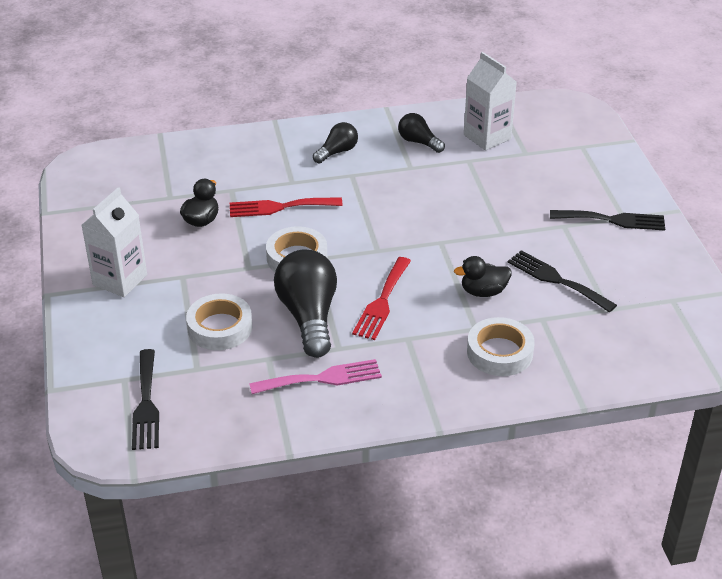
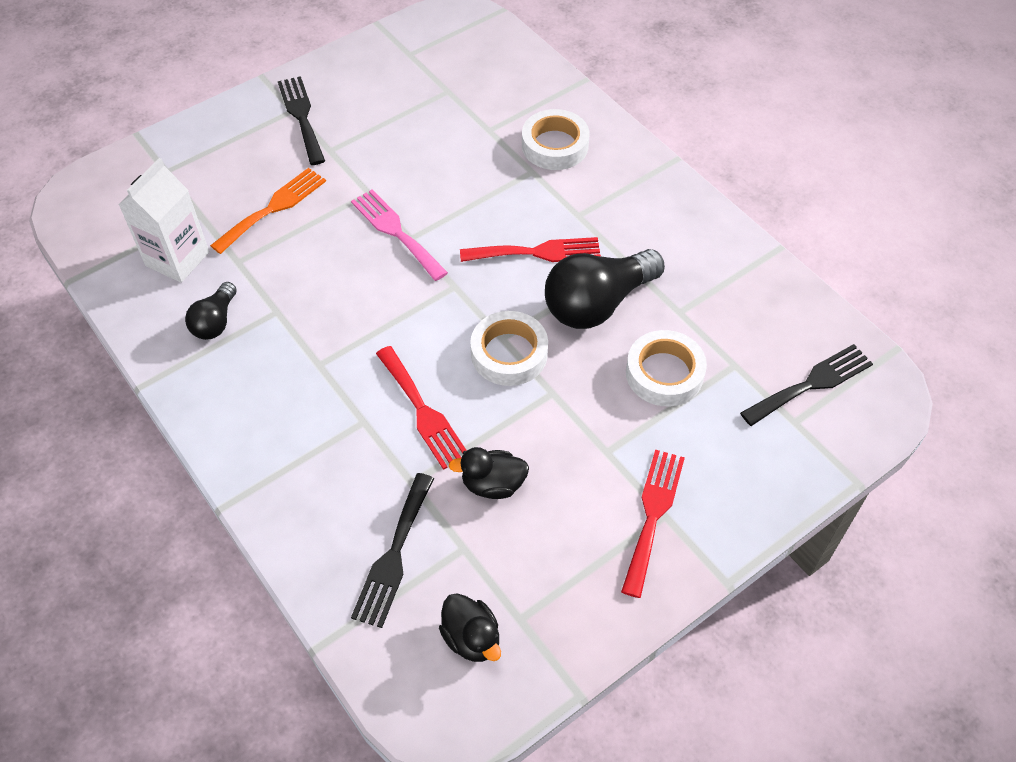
camera: 115 degrees left, 15 degrees up
(120, 280) = (653, 515): white carton -> red fork
(322, 378) = (676, 258): pink fork -> pink fork (396, 232)
(337, 152) = (273, 399): black light bulb -> none
(483, 292) = (474, 181): black duck -> black duck (471, 638)
(513, 186) = (273, 208): none -> orange fork
(556, 280) = (424, 134): black fork -> black fork (393, 555)

